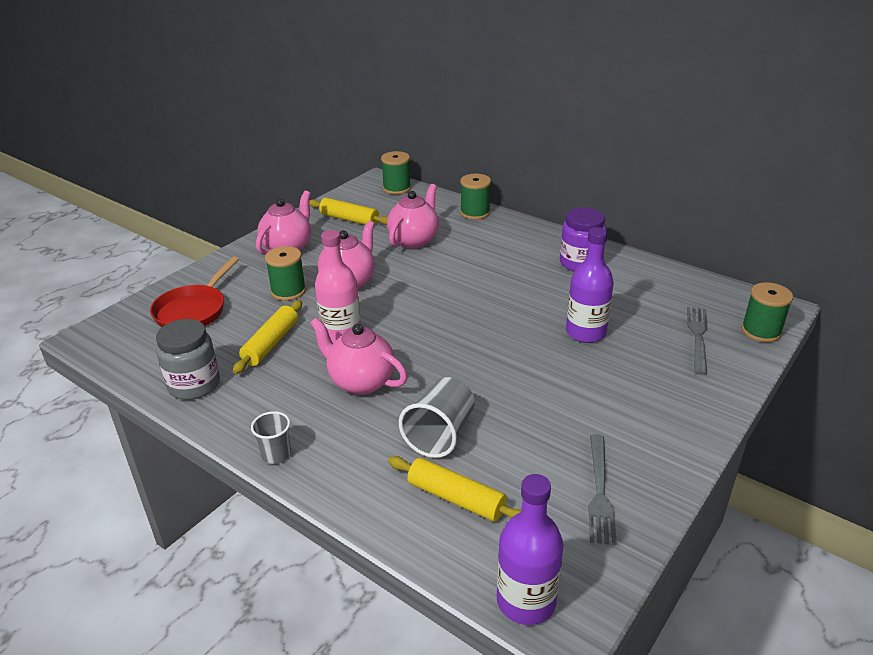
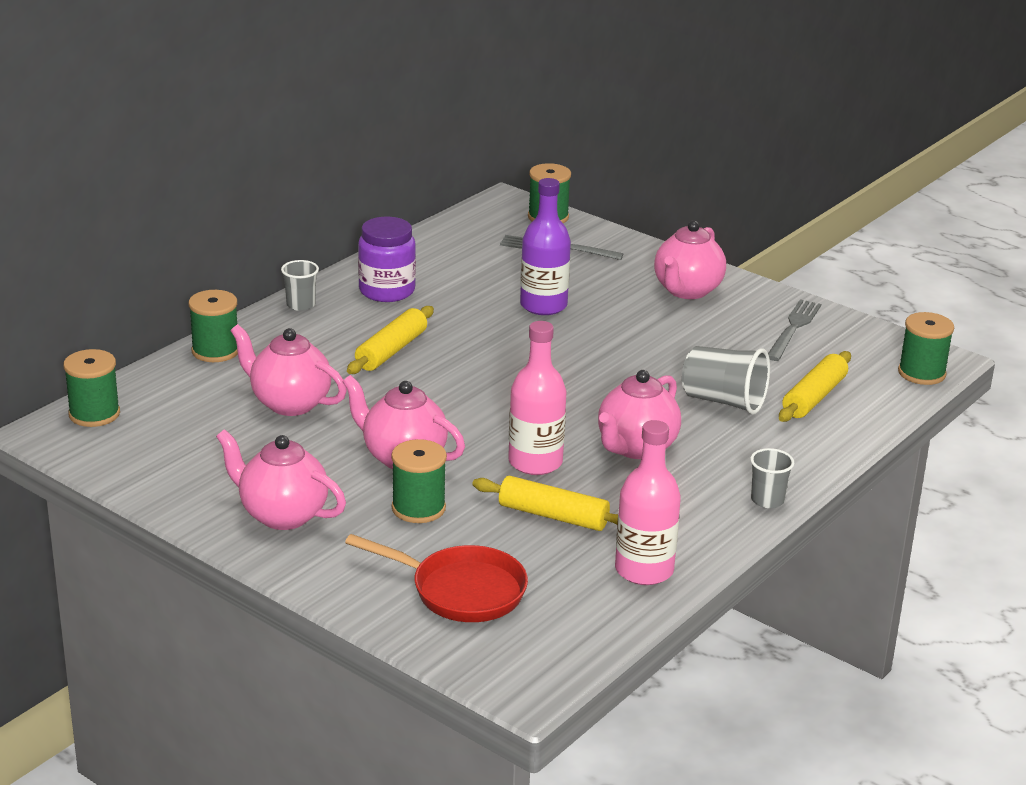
camera: 90 degrees left, 5 degrees down
(194, 385) = (644, 570): grey jar -> pink bottle
(349, 219) = (198, 459): yellow rolling pin -> yellow rolling pin (391, 351)
(526, 601) = (921, 373): purple bottle -> green spool
(546, 234) = (301, 305): none -> grey cup
(599, 492) = (793, 328): grey fork -> grey fork turned 75 degrees counterclockwise
(652, 416) = (687, 291): none -> pink teapot

